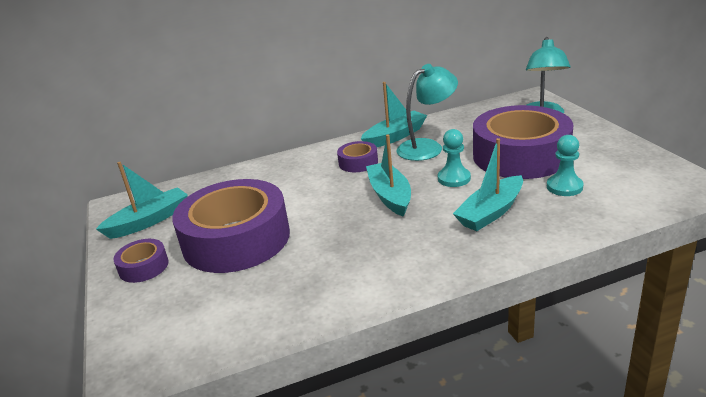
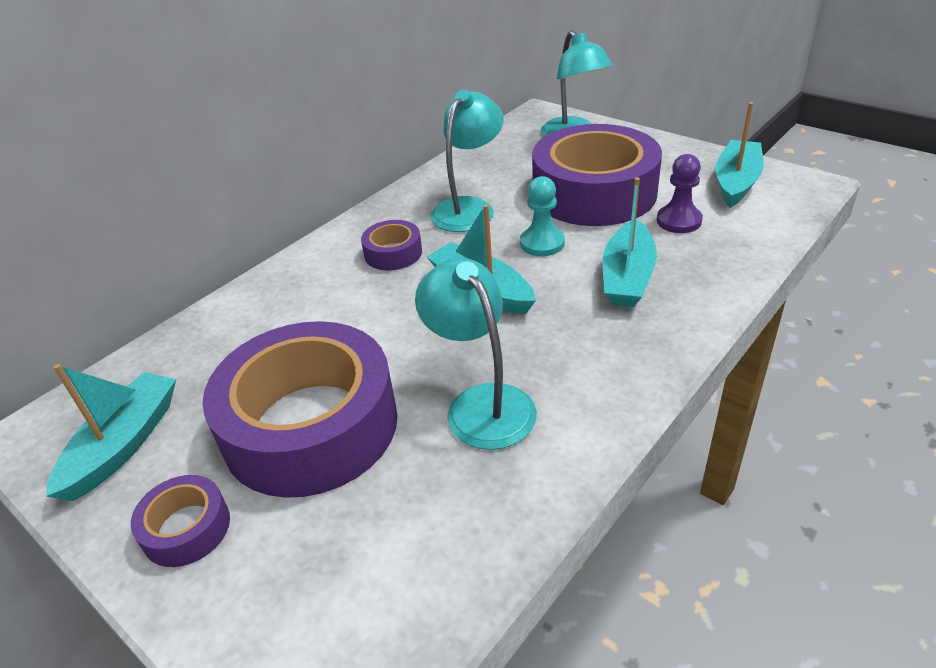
camera: 30 degrees left, 10 degrees up
(332, 256) = (481, 403): none -> turquoise lamp
(395, 136) = (411, 203): turquoise boat -> turquoise boat (736, 182)
(564, 187) = (679, 221): turquoise pawn -> purple pawn

